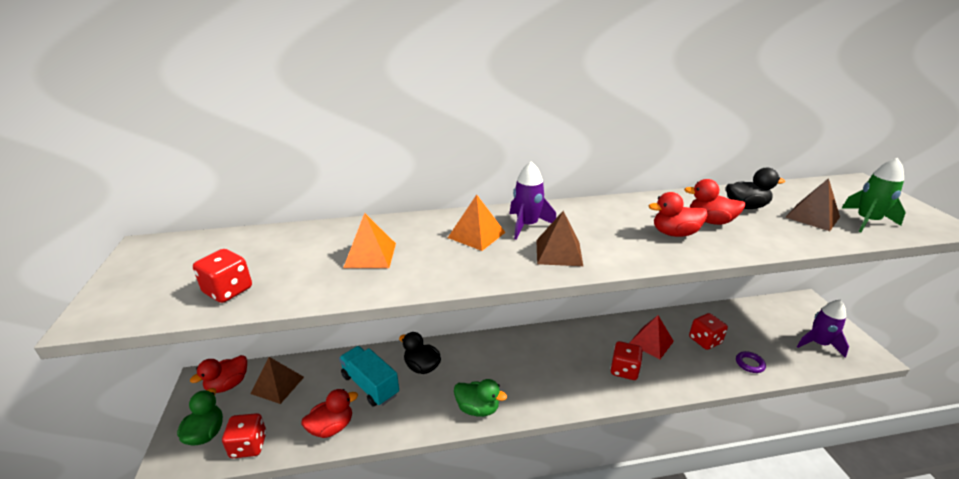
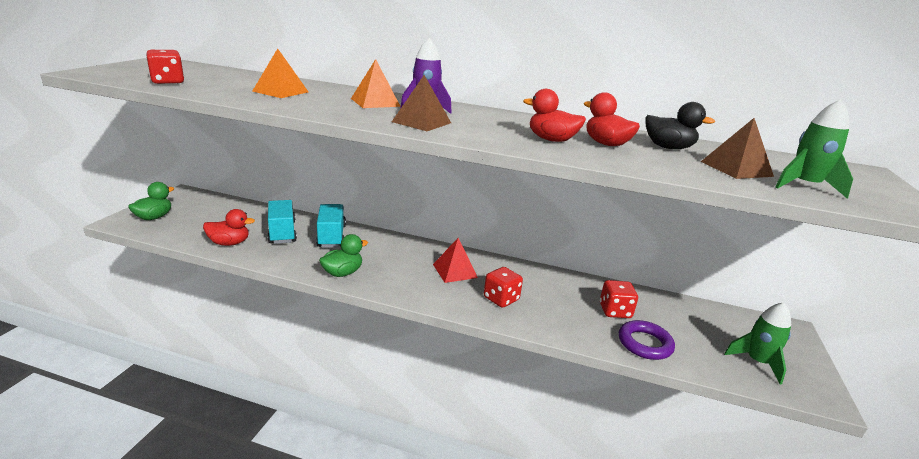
camera: 25 degrees right, 5 degrees down
(228, 385) = (195, 200): red duck -> none
(249, 445) = (170, 232): red dice -> none
(277, 385) = (223, 211): brown pyramid -> none
(422, 367) = (331, 236): black duck -> turquoise truck
(477, 408) = (342, 273): green duck -> green duck turned 90 degrees counterclockwise
(651, 342) = (554, 292): red pyramid -> red pyramid (455, 271)
(749, 364) = (644, 344): purple ring -> purple ring, size x1.66
(818, 344) = (757, 362): purple rocket -> green rocket

